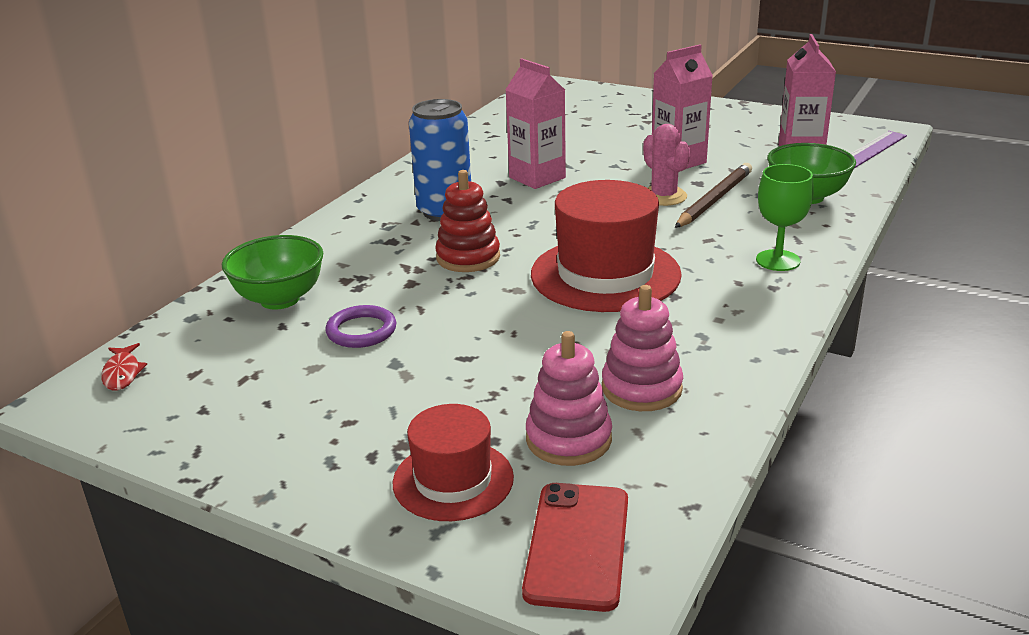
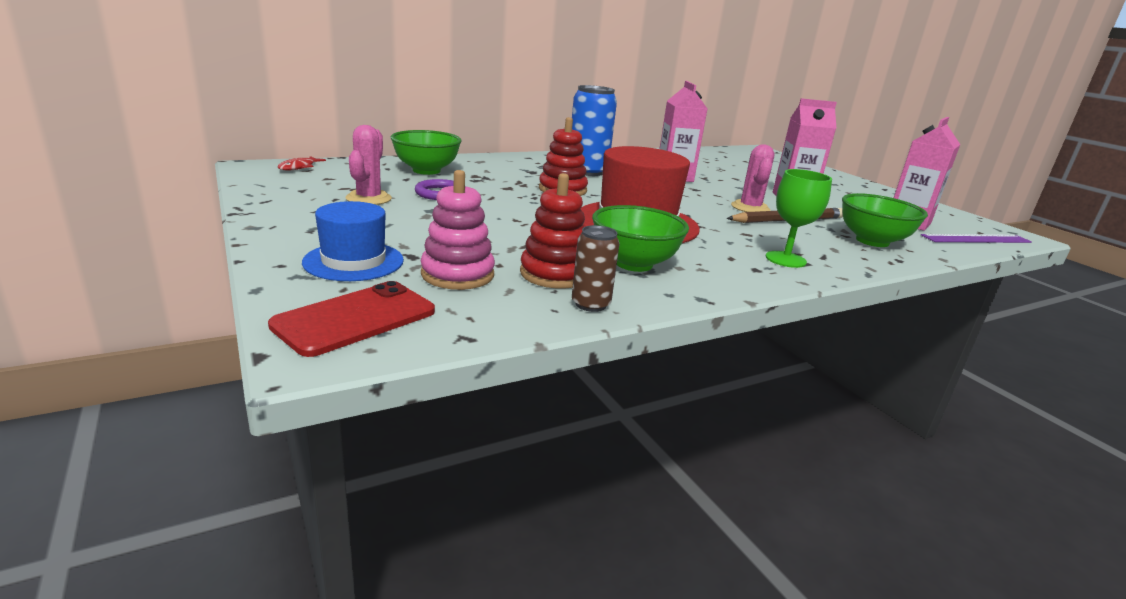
camera: 30 degrees right, 5 degrees down
(302, 382) = (368, 198): none -> pink cactus
(453, 480) = (353, 261): red hat -> blue hat
(641, 388) = (554, 274): pink stacking toy -> red stacking toy
(680, 336) = (634, 264): none -> green bowl
(720, 408) = (590, 304): none -> brown can

